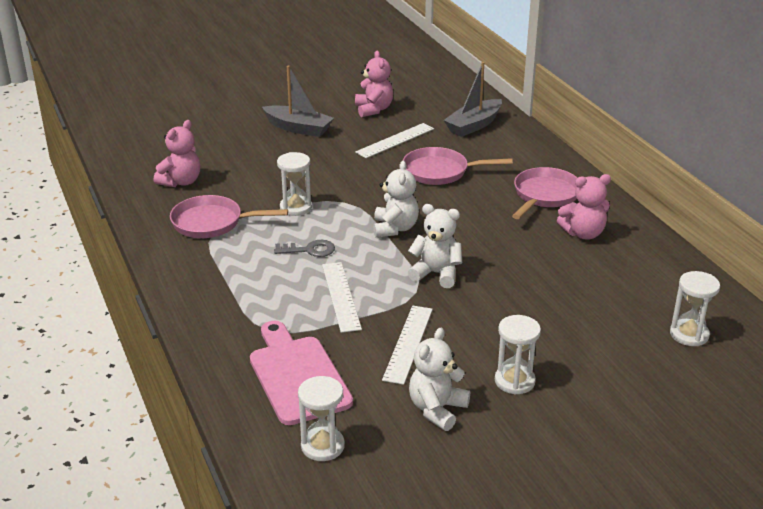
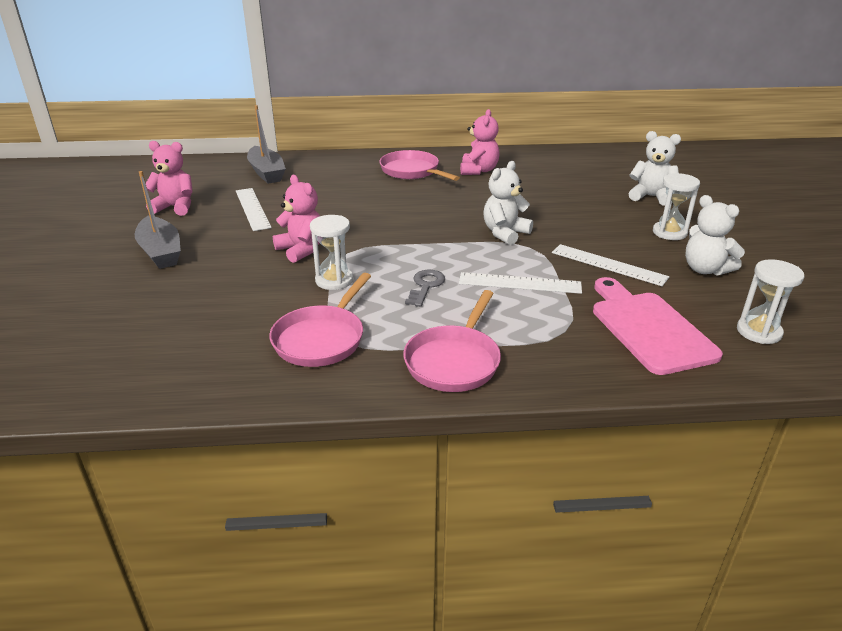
camera: 70 degrees left, 0 degrees up
(181, 182) = (197, 349): pink teddy bear -> pink teddy bear (301, 250)
(297, 376) = (648, 328): pink cutting board -> pink cutting board turned 75 degrees clockwise
(298, 128) = (161, 252): grey boat -> grey boat turned 105 degrees clockwise
(395, 228) = (417, 237): white teddy bear -> white teddy bear (651, 197)
(440, 171) = (334, 201): pink pan -> pink pan (454, 361)
(689, 334) = (623, 168): white hourglass -> none

